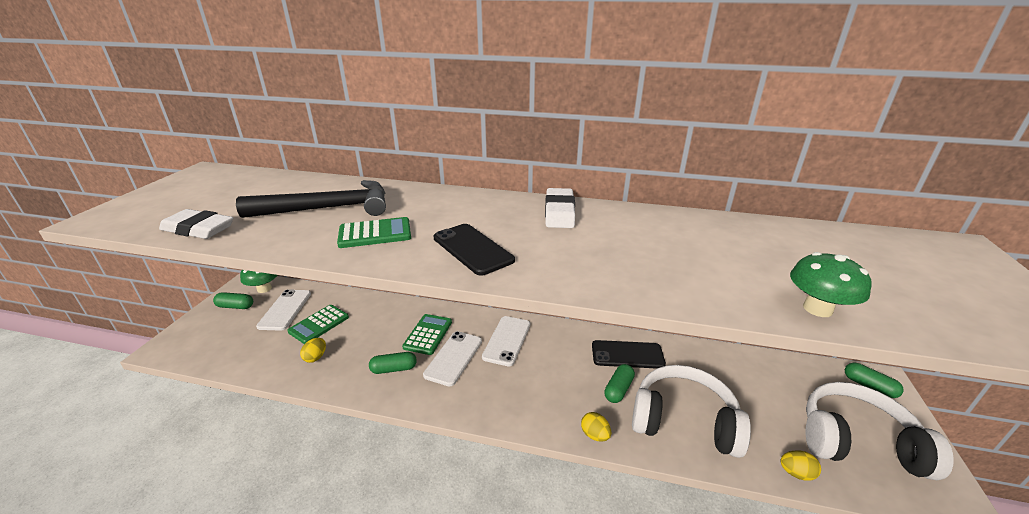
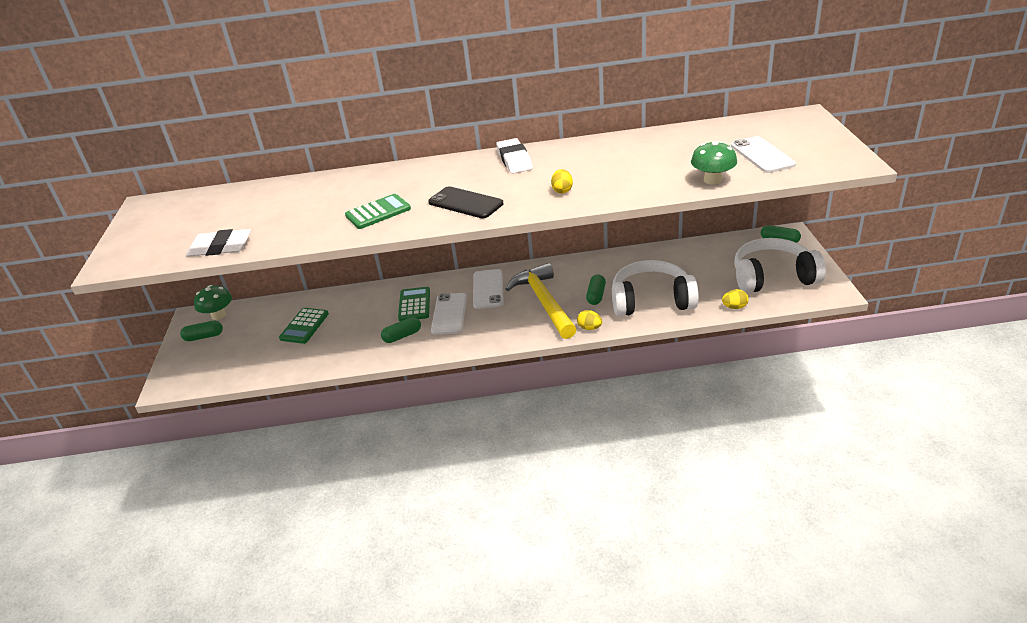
camera: 15 degrees left, 5 degrees up
(285, 310) = (259, 325): white phone -> white phone (762, 155)
(315, 357) = (324, 349): yellow egg -> yellow egg (562, 190)
(327, 208) = (315, 205): black hammer -> none
(557, 378) = (544, 302): none -> yellow hammer
(627, 354) = (594, 271): black phone -> none

